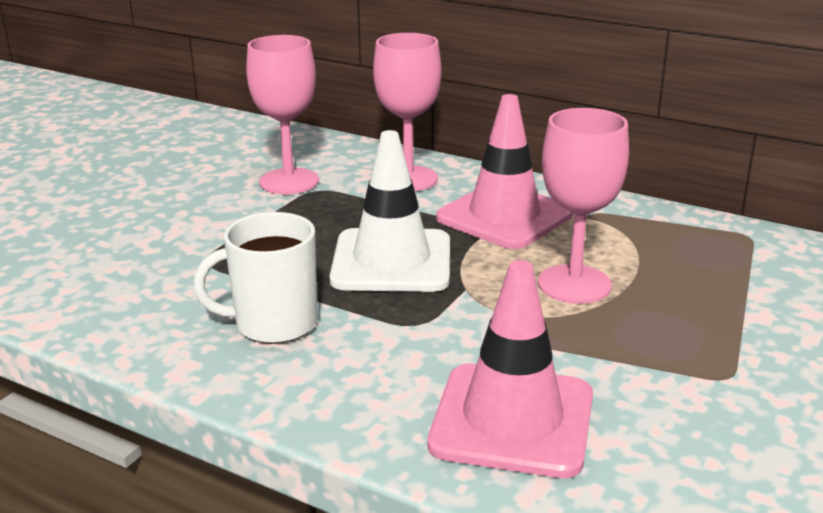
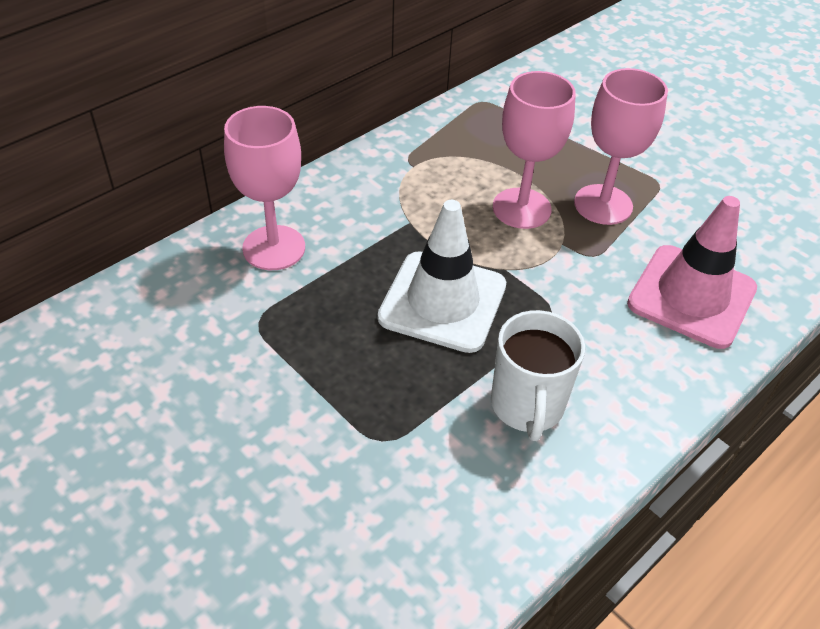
camera: 75 degrees left, 20 degrees up
(289, 181) = (223, 340): pink goblet -> pink goblet (603, 204)
(504, 216) = (389, 209): pink traffic cone -> none

